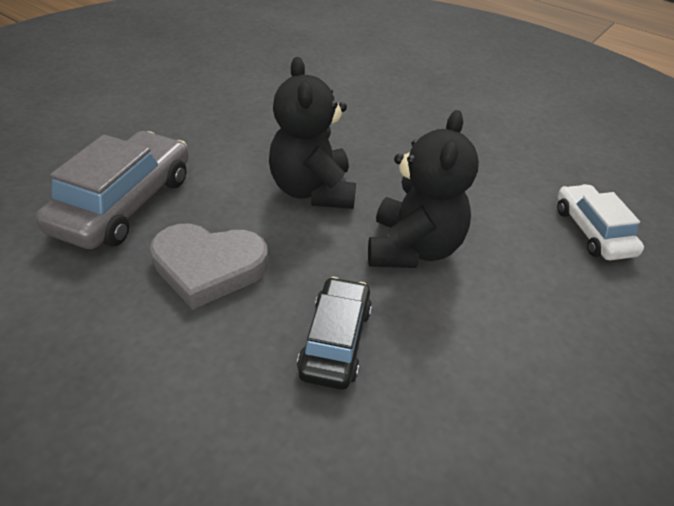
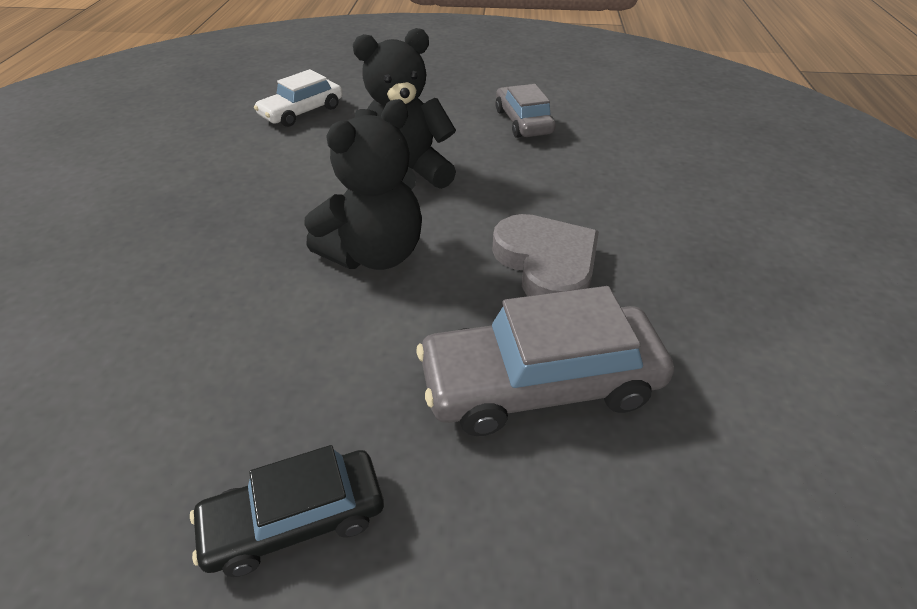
camera: 120 degrees left, 0 degrees up
(335, 341) = (535, 175): black car -> black car (295, 520)
(468, 409) = (523, 122): none -> grey car

